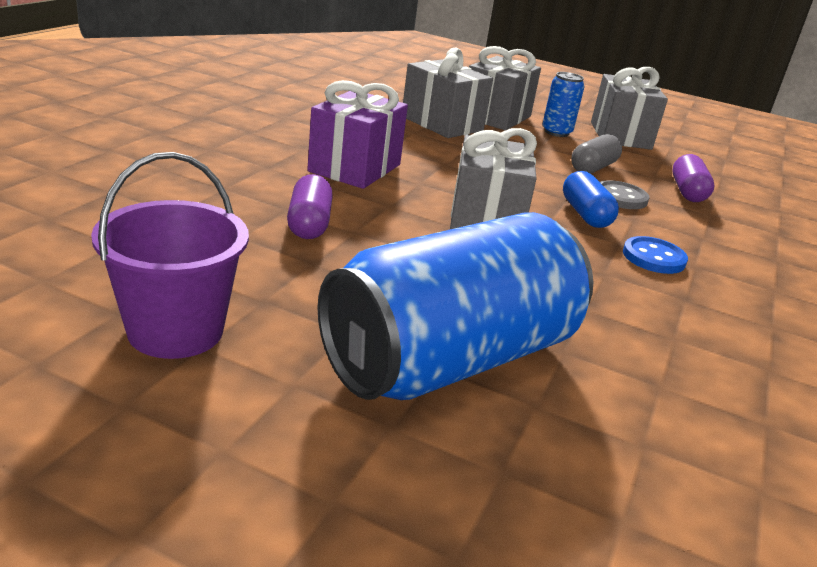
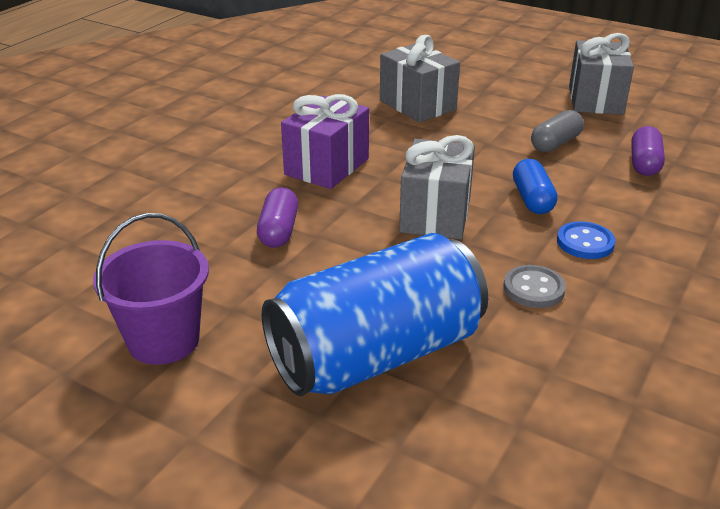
camera: 10 degrees right, 5 degrees up
(496, 117) = (473, 90): grey gift -> none
(556, 132) = (530, 103): blue can -> none
(620, 197) = (573, 176): grey button -> grey button (533, 289)

